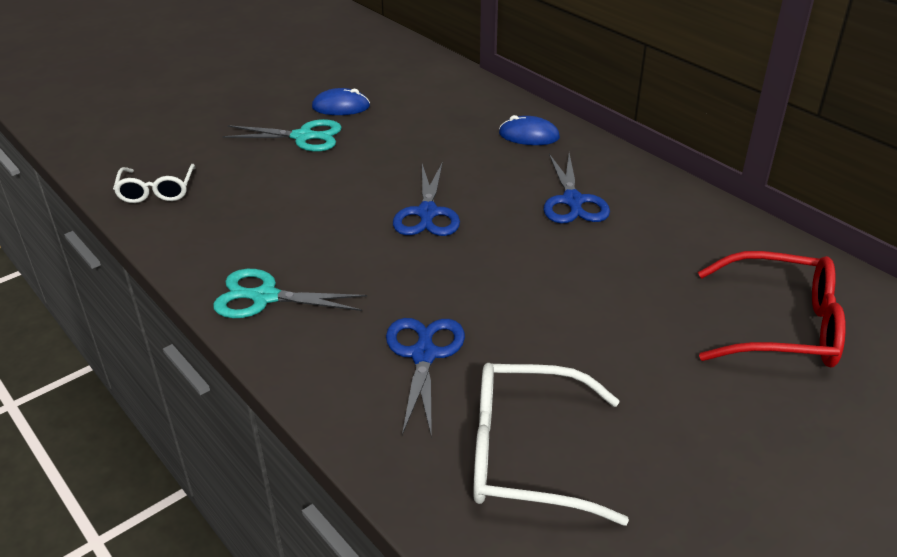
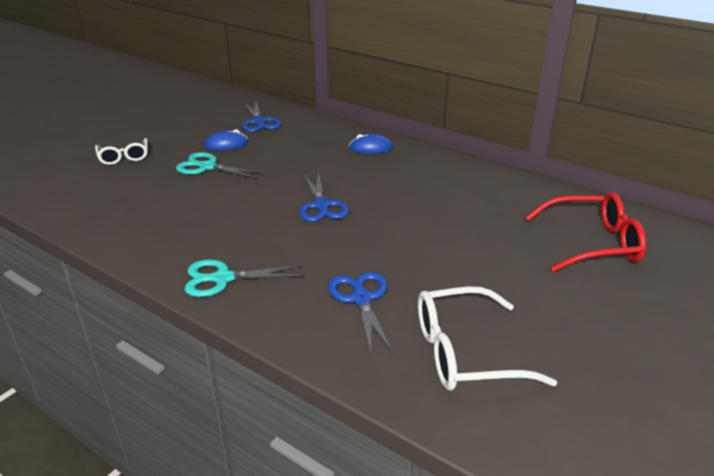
camera: 15 degrees left, 5 degrees down
(156, 191) = (103, 217): white glasses -> white glasses (124, 157)
(304, 137) = (206, 167): turquoise scissors -> turquoise scissors turned 150 degrees counterclockwise
(573, 202) = (420, 185): blue scissors -> blue scissors (259, 122)

